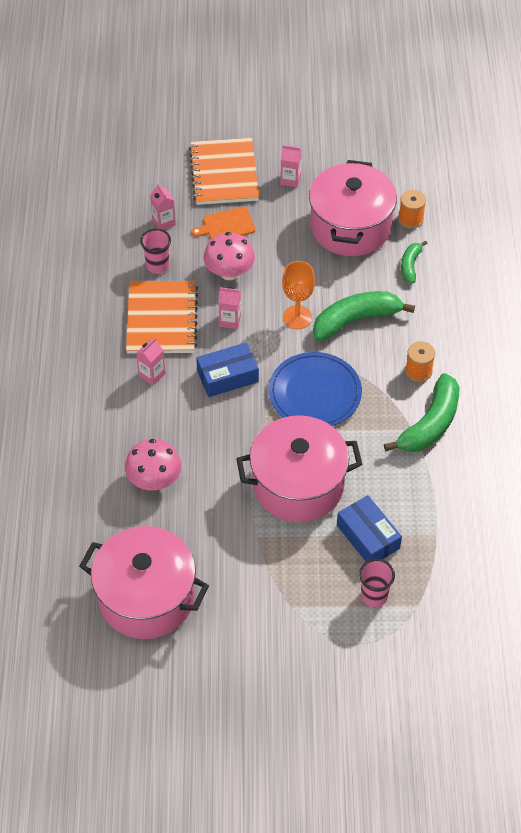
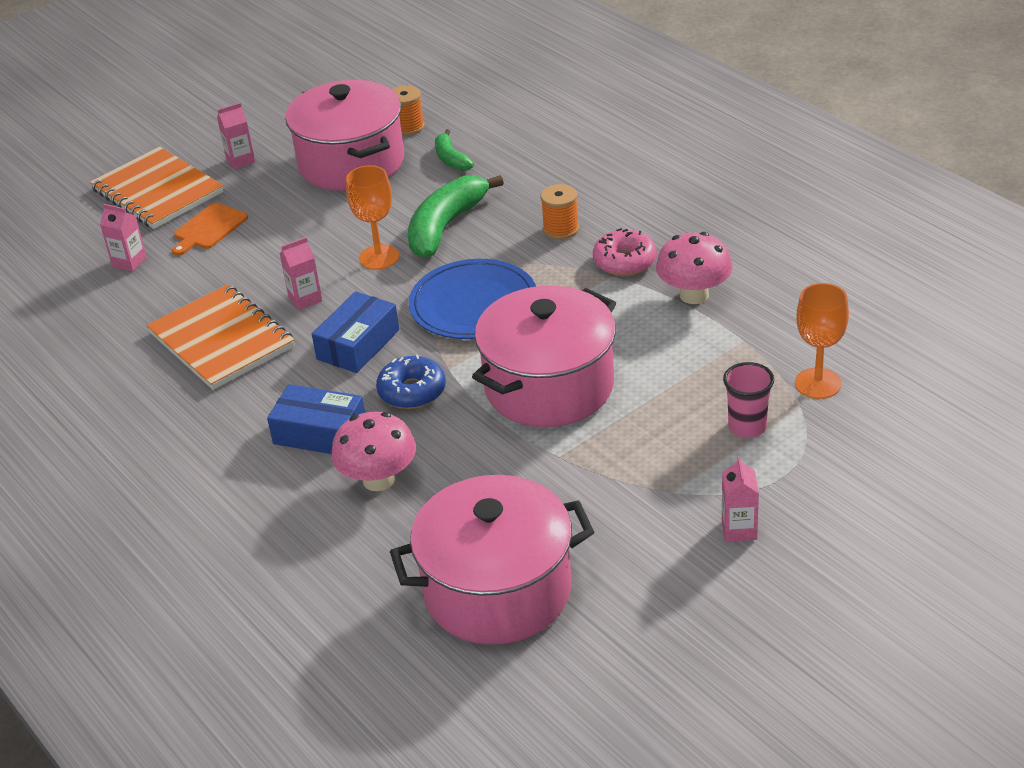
camera: 35 degrees left, 15 degrees down
(152, 375) = (265, 392): pink carton -> pink carton (739, 529)
(157, 266) = (164, 300): pink cup -> none
(225, 432) = (412, 391): none -> blue donut
(229, 272) = (257, 262): pink mushroom -> pink mushroom (694, 295)
(368, 537) = (678, 384): blue box -> blue box (320, 433)
(430, 424) = (625, 261): green banana -> pink donut
(444, 597) = (818, 383): none -> orange goblet

